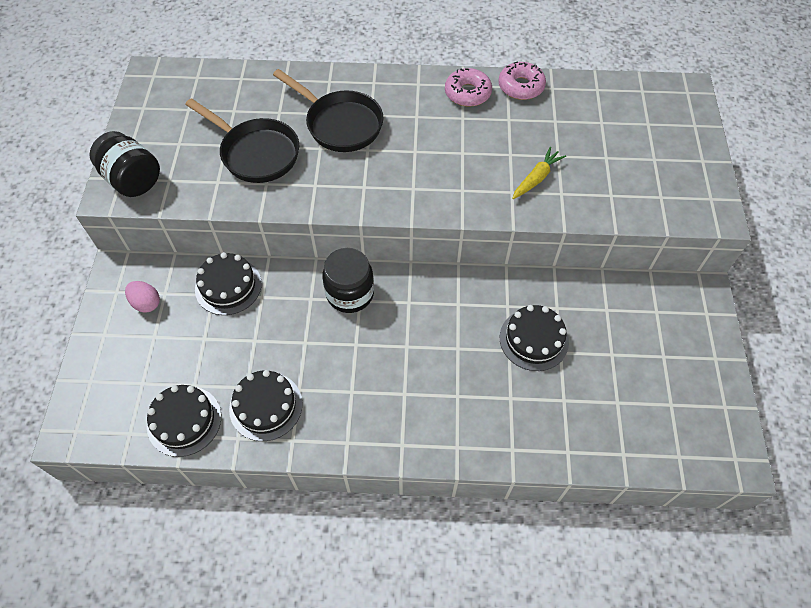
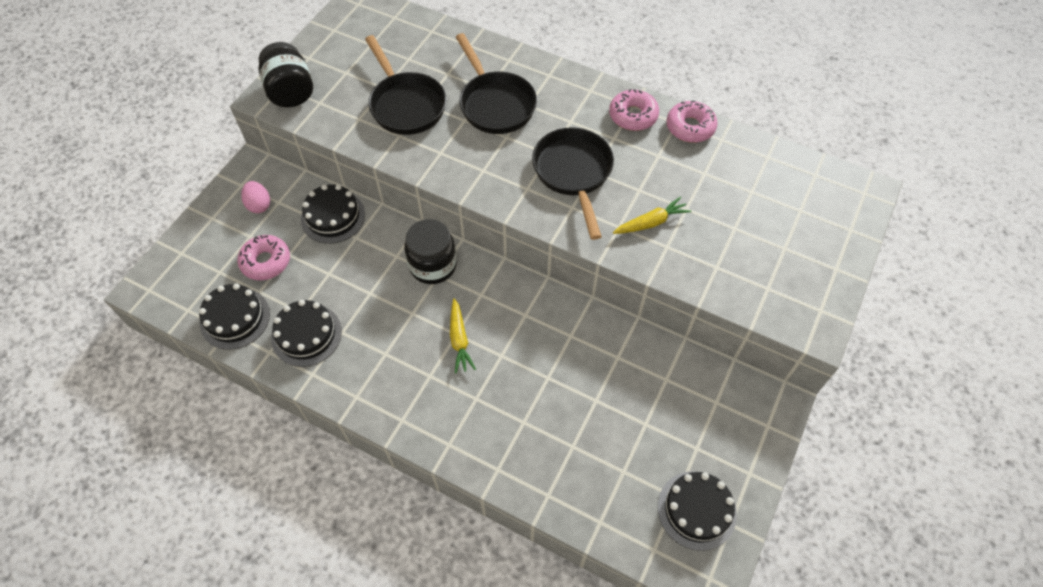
camera: 25 degrees right, 0 degrees up
(185, 354) = (266, 262): none -> pink donut
(412, 350) = (459, 339): none -> yellow carrot
(446, 160) = (573, 173): none -> black pan
(534, 339) = (577, 377): black cake -> black cake (696, 510)

